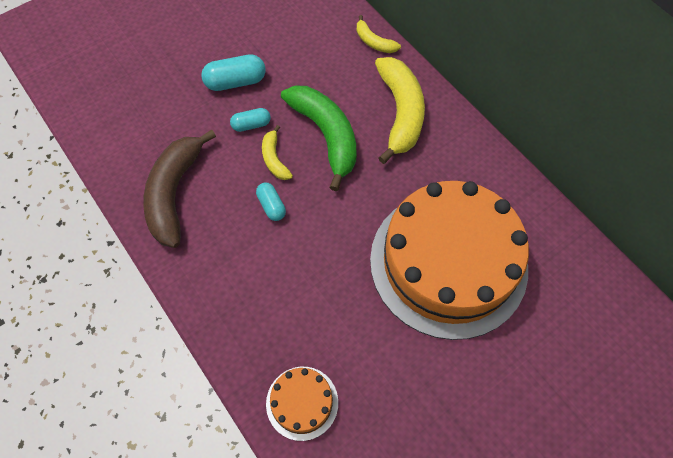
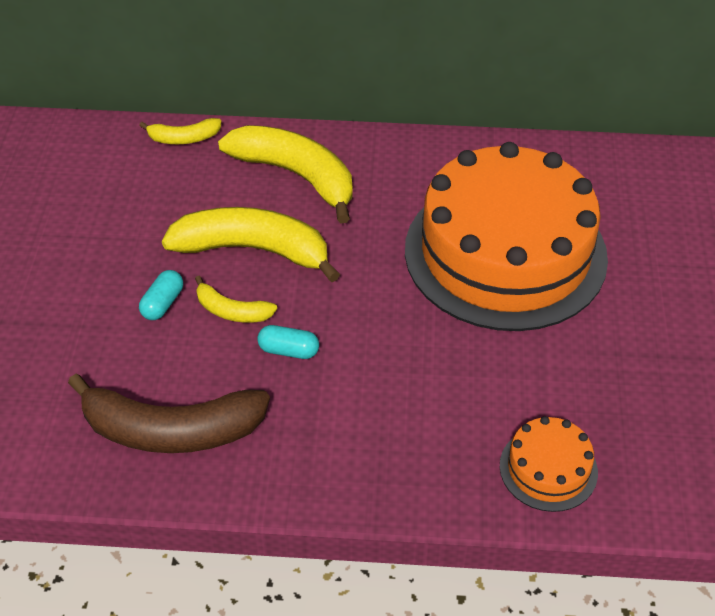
camera: 50 degrees left, 15 degrees down
(174, 193) = (171, 430): brown banana -> brown banana turned 45 degrees counterclockwise
(235, 82) = (86, 281): turquoise capsule -> none
(326, 135) = (253, 250): green banana -> yellow banana

